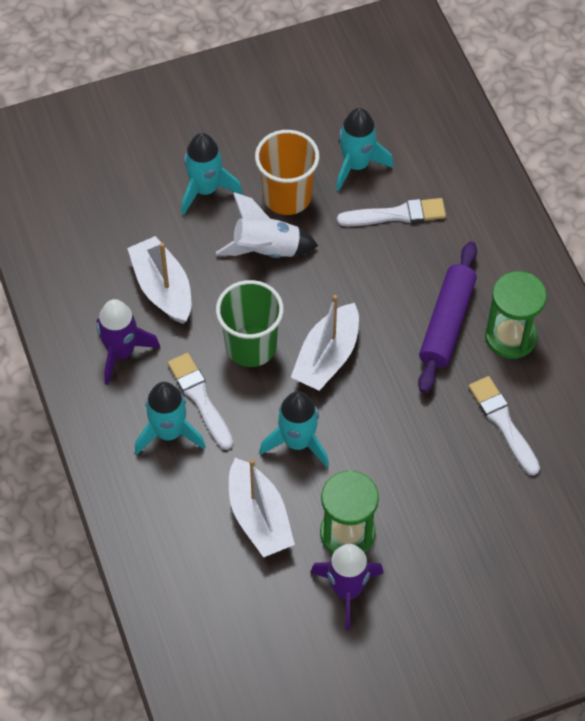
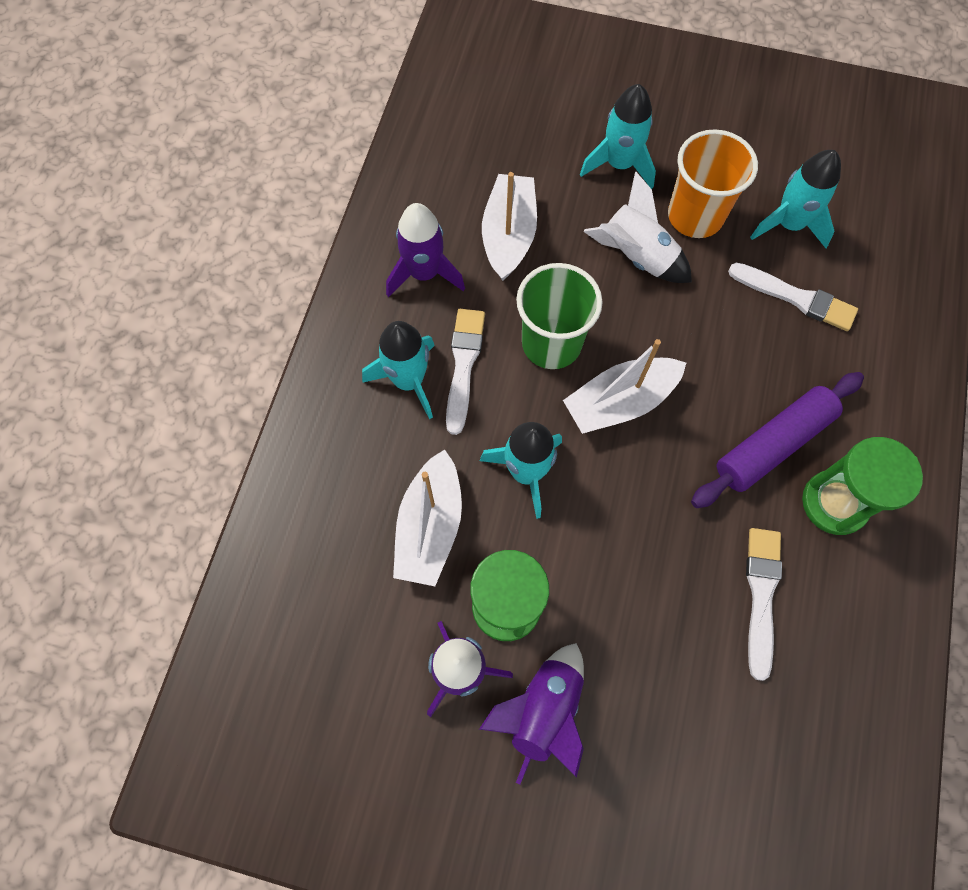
camera: 35 degrees right, 10 degrees up
(416, 579) = (543, 710): none -> purple rocket

